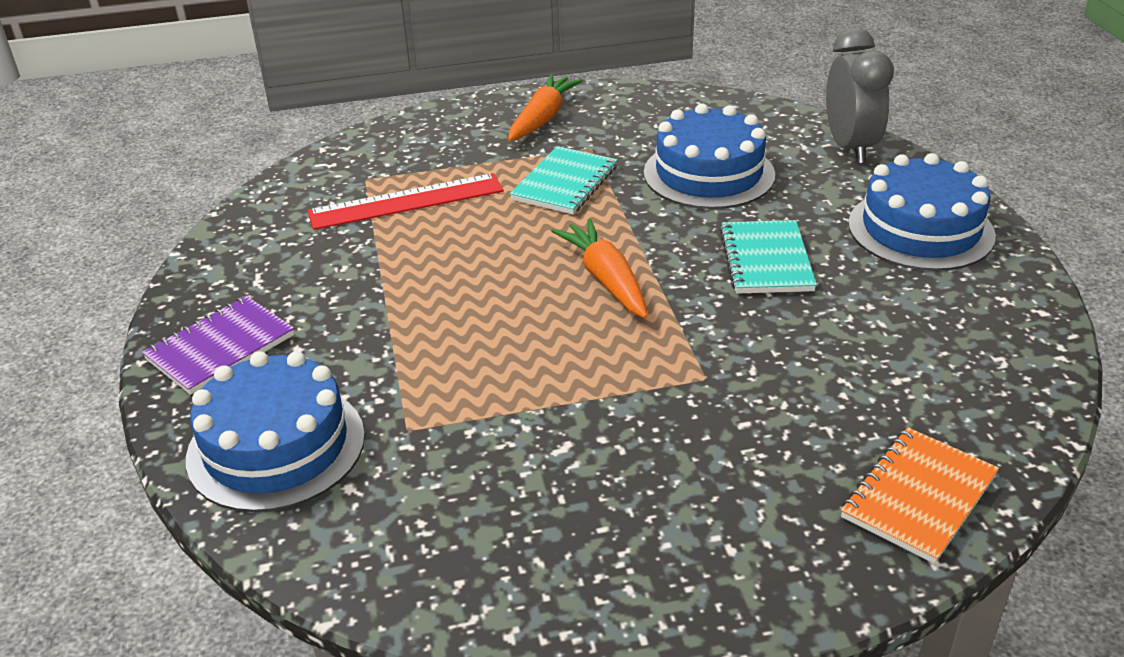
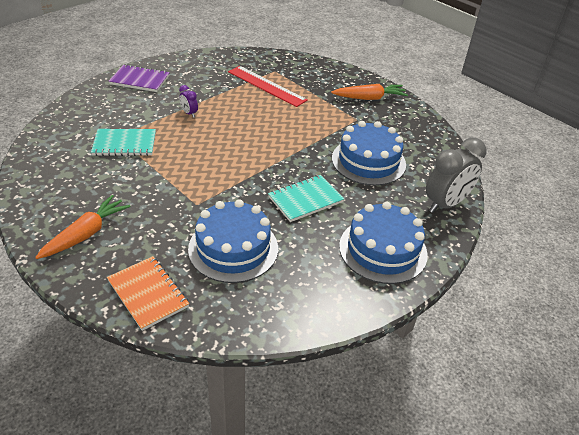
camera: 55 degrees right, 5 degrees up
(276, 446) = (92, 111): blue cake -> blue cake (233, 248)
(412, 313) = (189, 113): none -> purple clock
(565, 183) = (318, 121): turquoise notebook -> turquoise notebook (124, 144)
(605, 279) = (251, 155): orange carrot -> orange carrot (86, 234)
(918, 497) = (148, 294): orange notebook -> orange notebook turned 45 degrees clockwise

